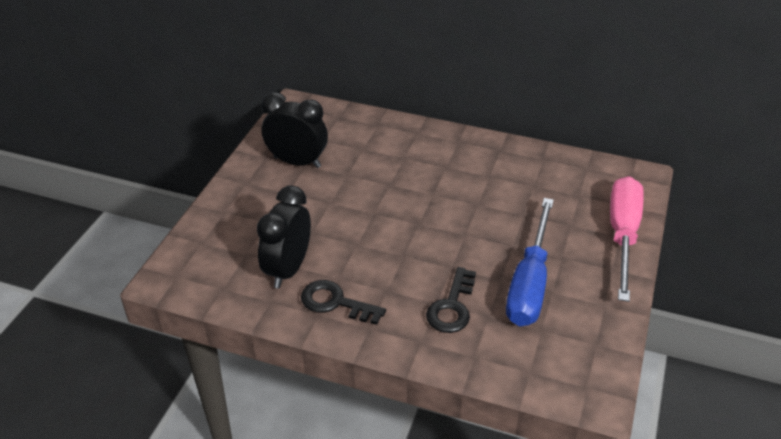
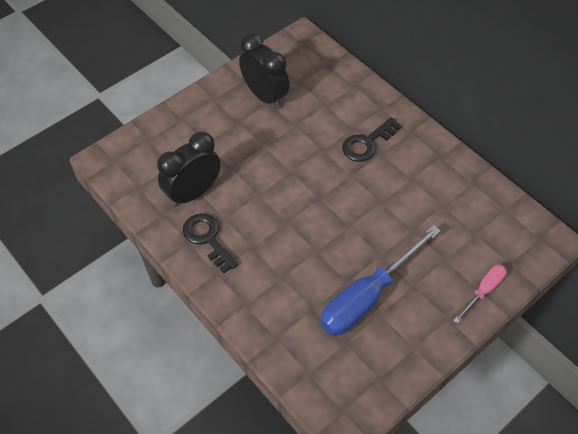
camera: 30 degrees right, 15 degrees up
(452, 306) = (291, 286): black key -> black key (367, 143)
(622, 235) = (483, 291): pink screwdriver -> pink screwdriver, size x0.50

